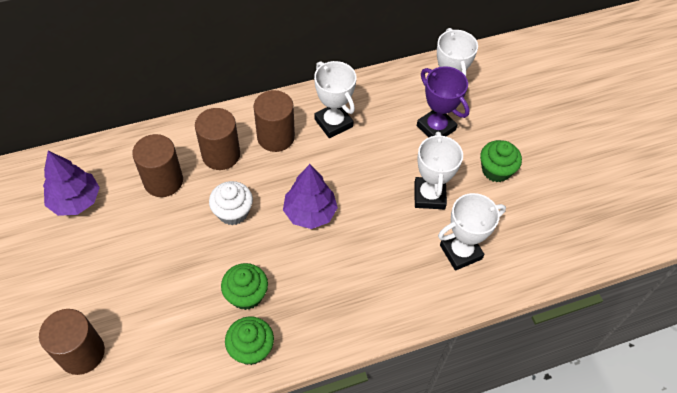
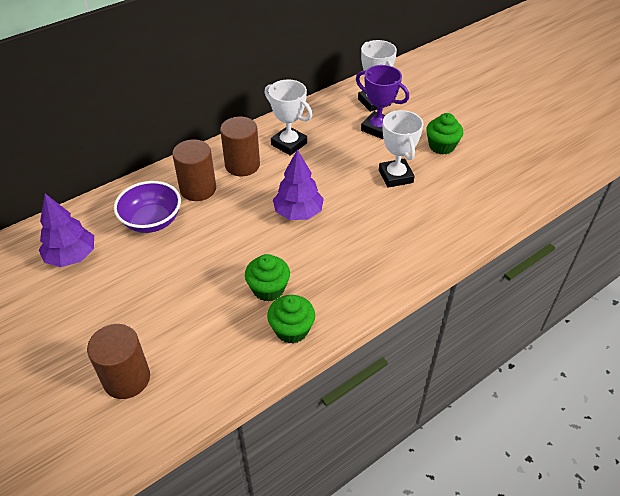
camera: 15 degrees left, 10 degrees down
(163, 181) = (152, 221): brown cylinder -> purple bowl
(233, 212) = (228, 229): white cupcake -> none
(460, 252) = (441, 209): white trophy -> none

